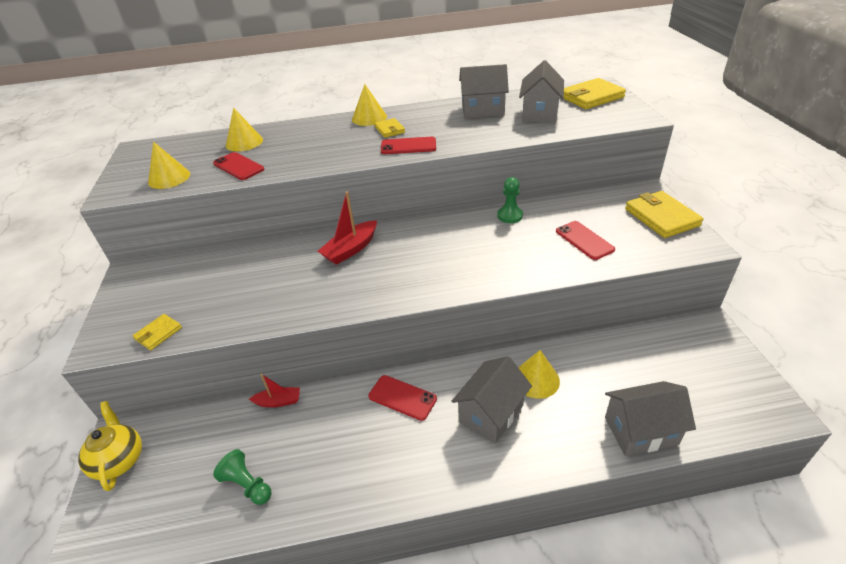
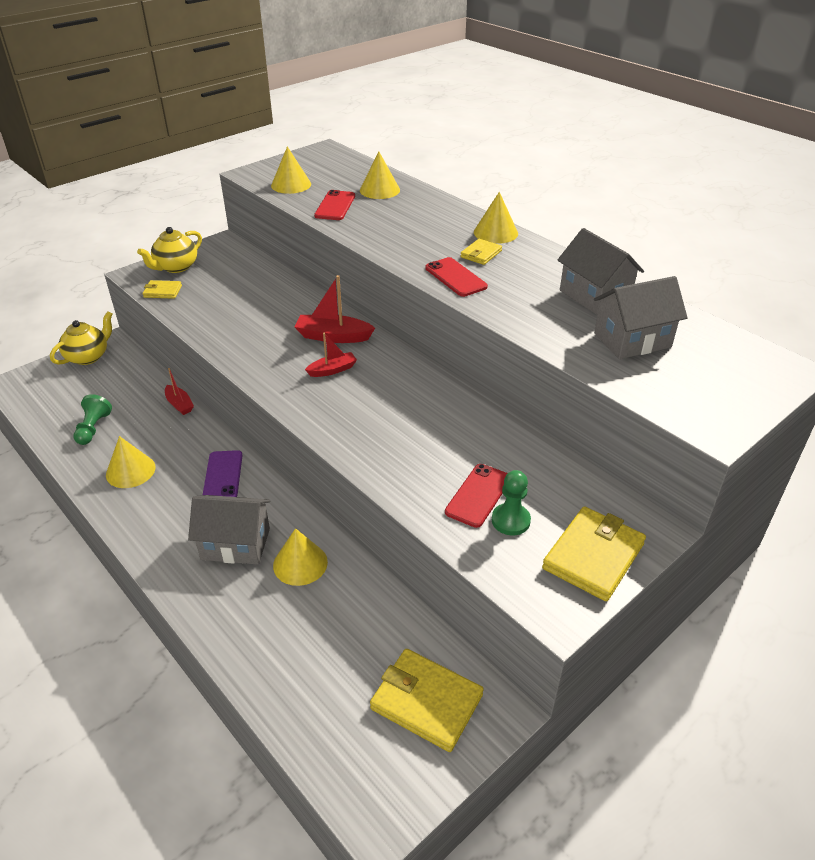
camera: 55 degrees right, 0 degrees up
(127, 313) = (176, 267): none -> yellow teapot
(341, 467) = (130, 471): none -> yellow cone
(394, 262) = (332, 370): none -> red boat
(402, 398) = (223, 476): red phone -> purple phone
(510, 216) = (479, 420): green pawn -> green pawn (510, 520)
(591, 97) = (734, 370): yellow wallet -> yellow wallet (426, 702)
(640, 430) = (274, 673): grey house -> none

